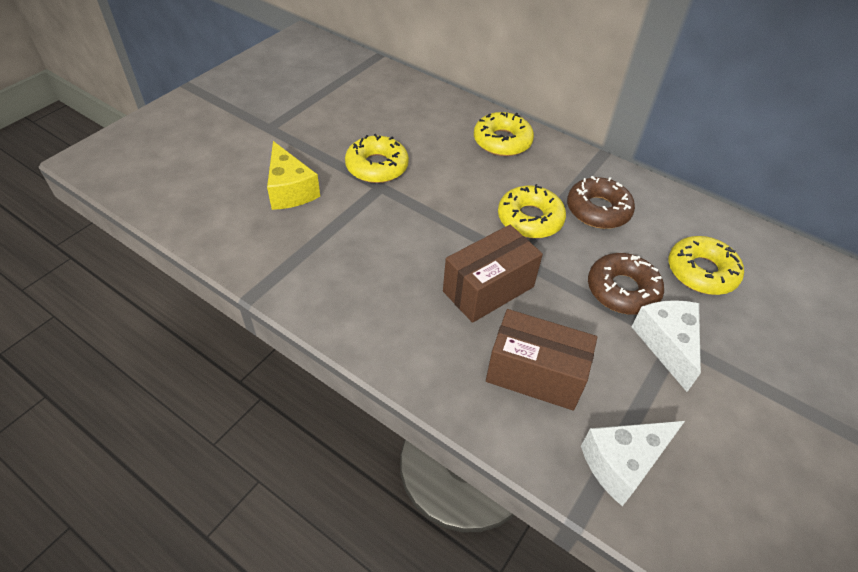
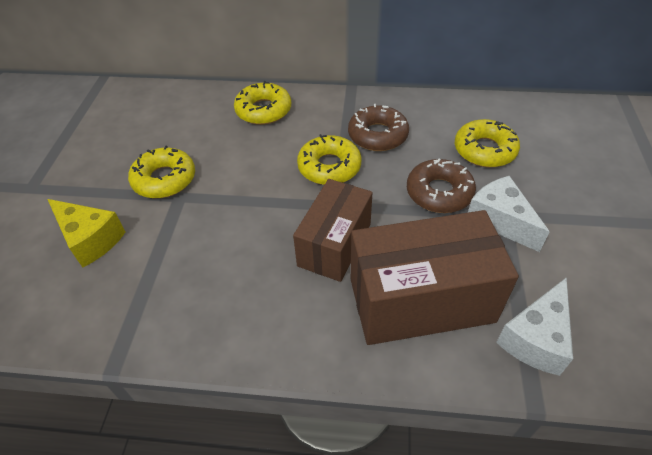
camera: 25 degrees left, 0 degrees up
(535, 374) = (421, 300): brown box -> brown box, size x1.51

